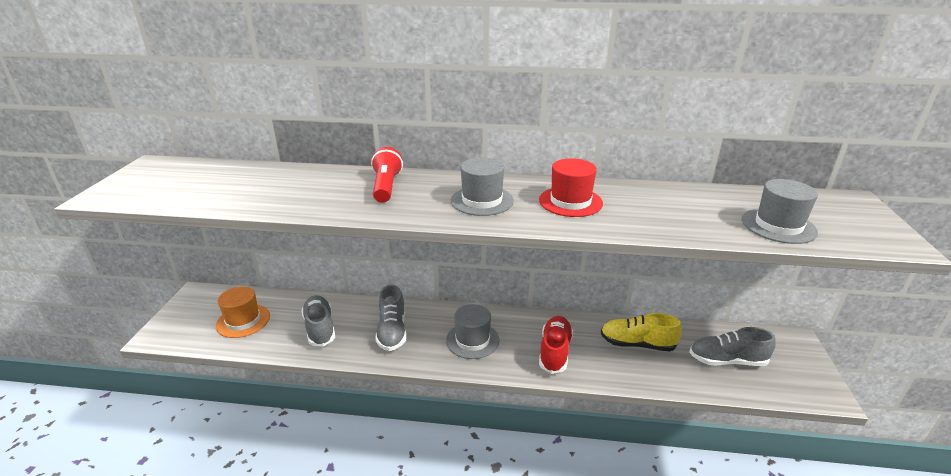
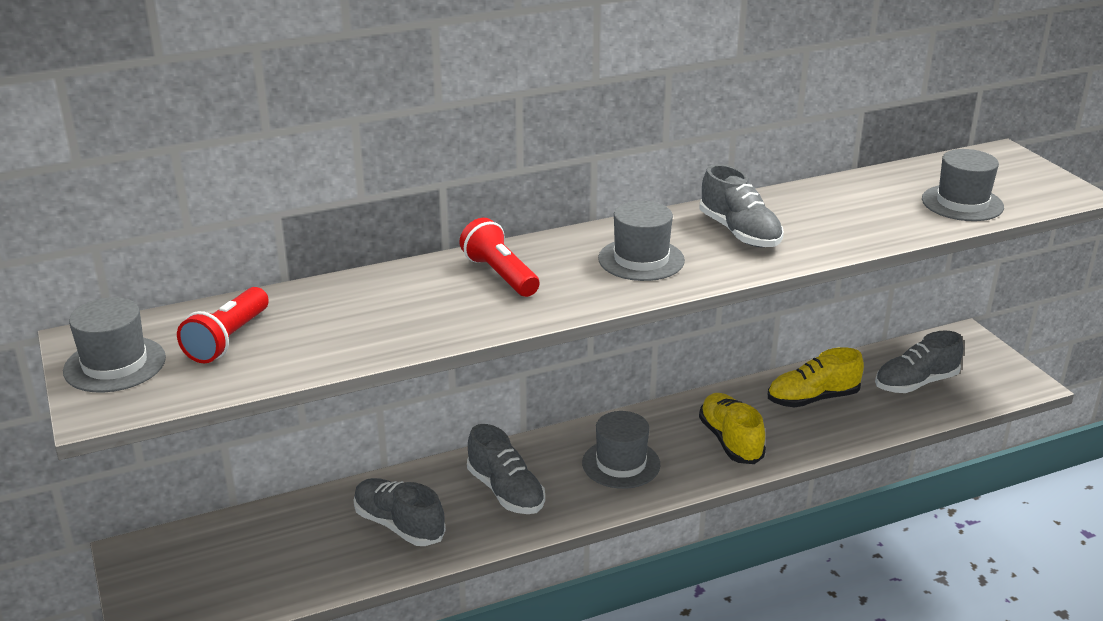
camera: 30 degrees left, 0 degrees up
(142, 178) = (115, 364): none -> grey hat
(205, 181) = (228, 340): none -> red flashlight
(243, 321) = (267, 559): orange hat -> none
(555, 352) = (730, 441): red shoe -> yellow shoe
(570, 202) = (739, 233): red hat -> grey shoe

